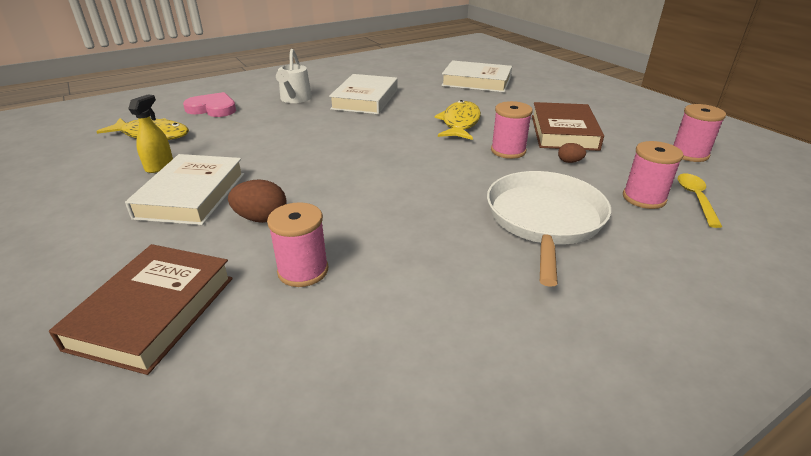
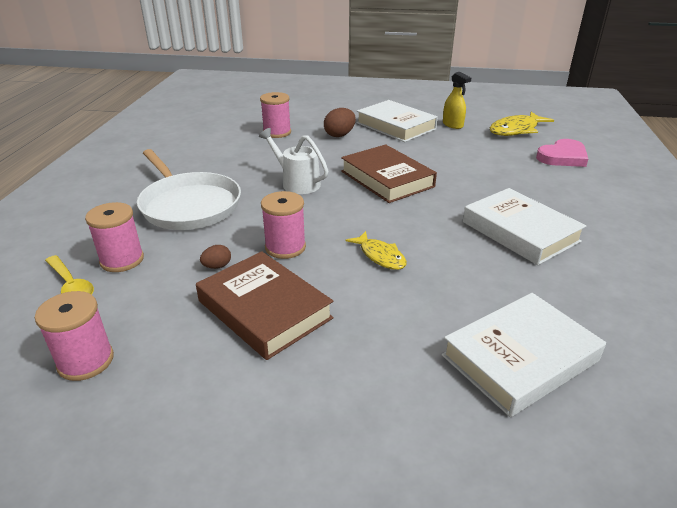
camera: 130 degrees right, 0 degrees up
(153, 312) = (301, 107): brown book -> brown book (387, 179)
(295, 99) = (558, 195): white watering can -> white watering can (296, 182)
(460, 123) = (380, 256): yellow fish -> yellow fish, size x0.63

